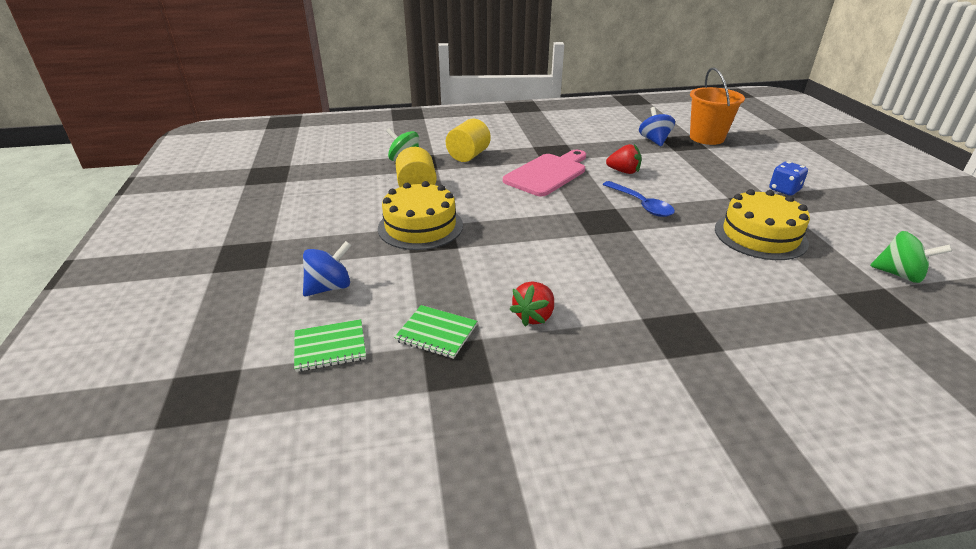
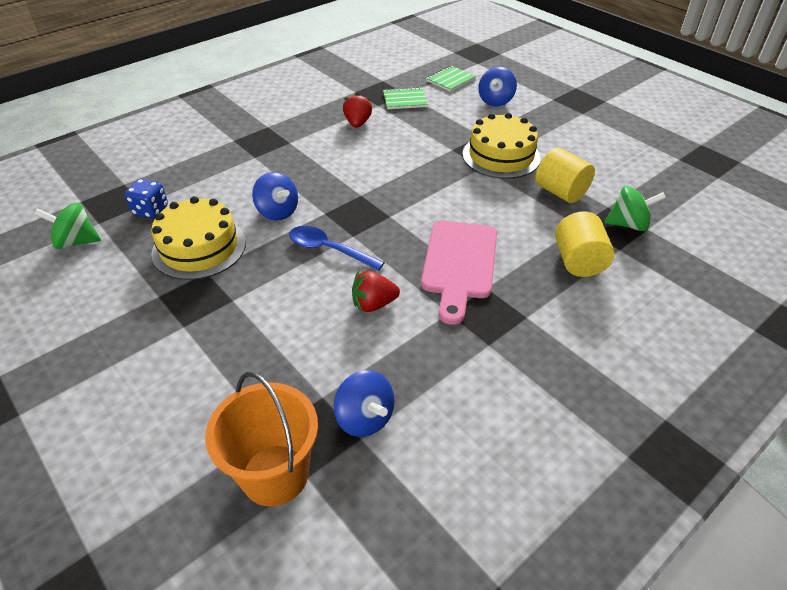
camera: 150 degrees right, 10 degrees up
(679, 243) = (277, 212): none -> blue spinning top
(784, 190) = (156, 345): blue dice -> blue dice (151, 210)

